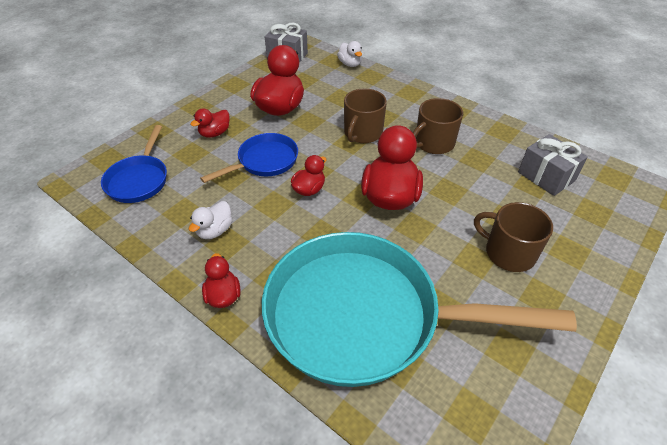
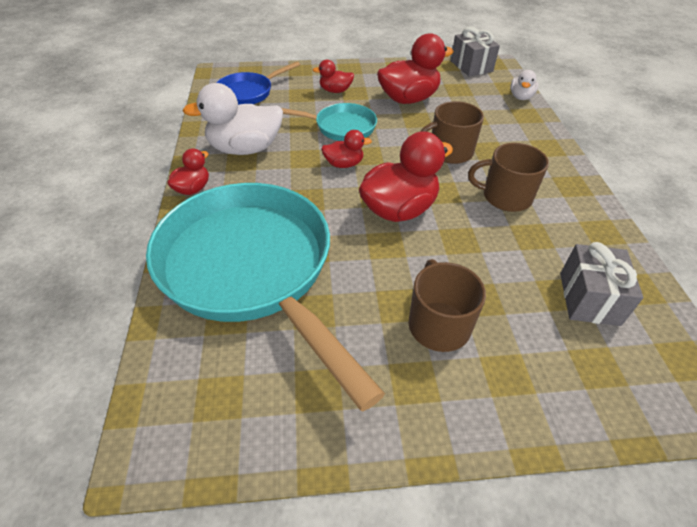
camera: 45 degrees right, 0 degrees up
(215, 230) = (245, 149): white duck -> white duck, size x1.91
(264, 161) = (341, 127): blue pan -> turquoise pan

